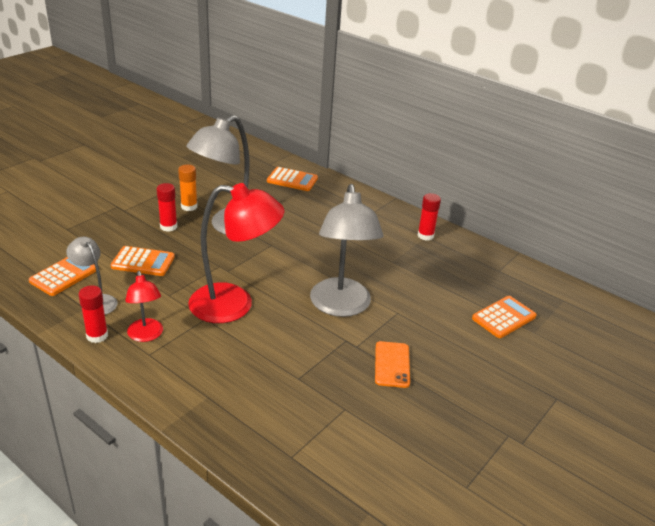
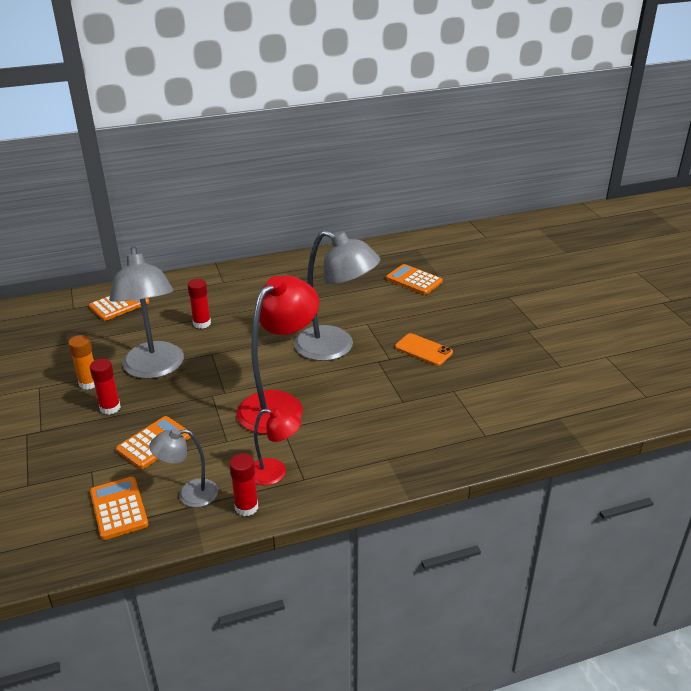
camera: 55 degrees left, 0 degrees up
(425, 236) = (284, 271): red glue stick -> red glue stick (202, 323)
(503, 317) = (414, 280): orange calculator -> orange calculator turned 45 degrees counterclockwise

